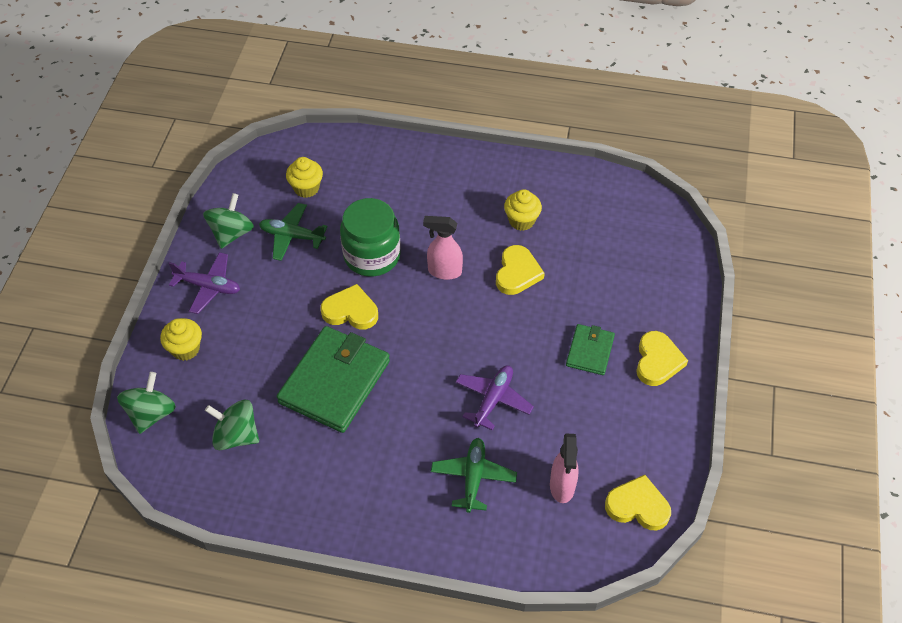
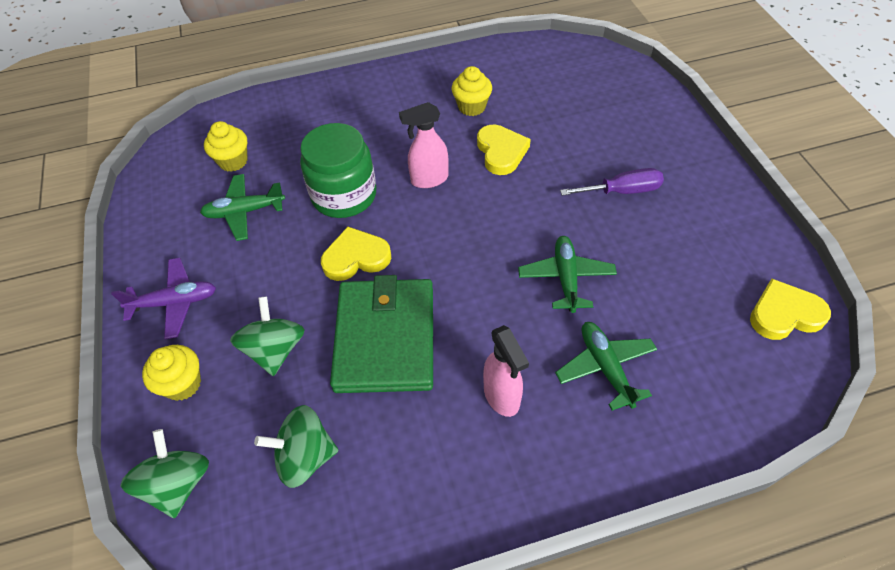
camera: 25 degrees left, 0 degrees up
(231, 233) = (172, 236): green spinning top -> green spinning top (275, 350)
(493, 400) = (566, 278): purple plane -> green plane
(562, 487) = (699, 331): pink spray bottle -> pink spray bottle (502, 397)
(590, 351) = (622, 191): green wallet -> purple screwdriver
(657, 361) = (689, 173): yellow heart -> none

